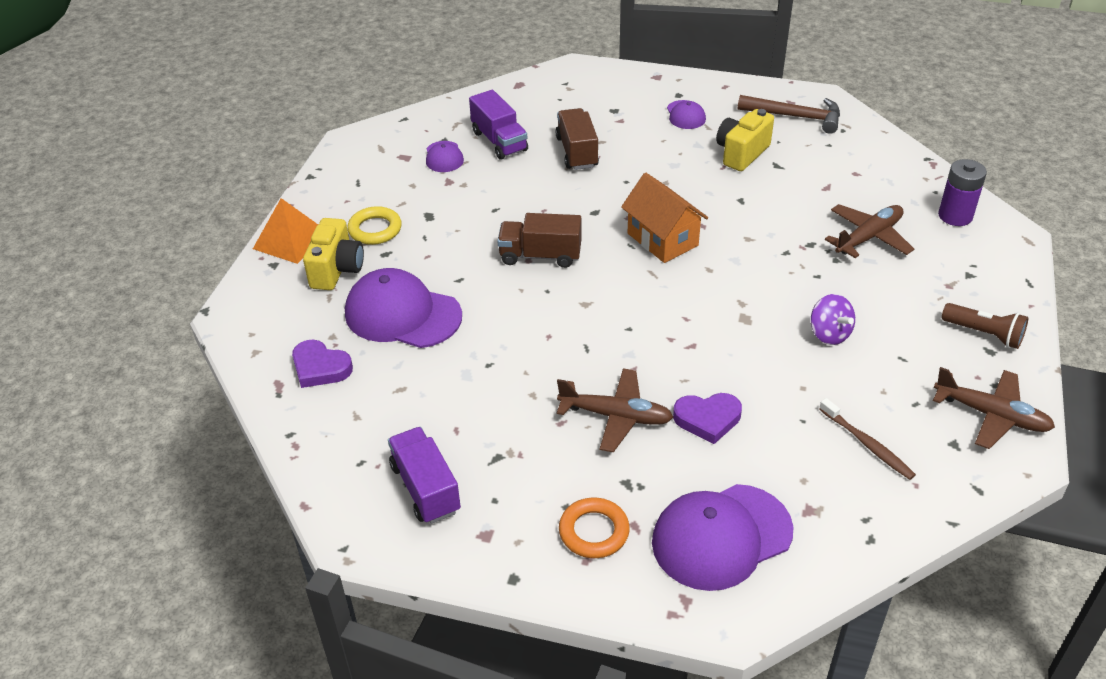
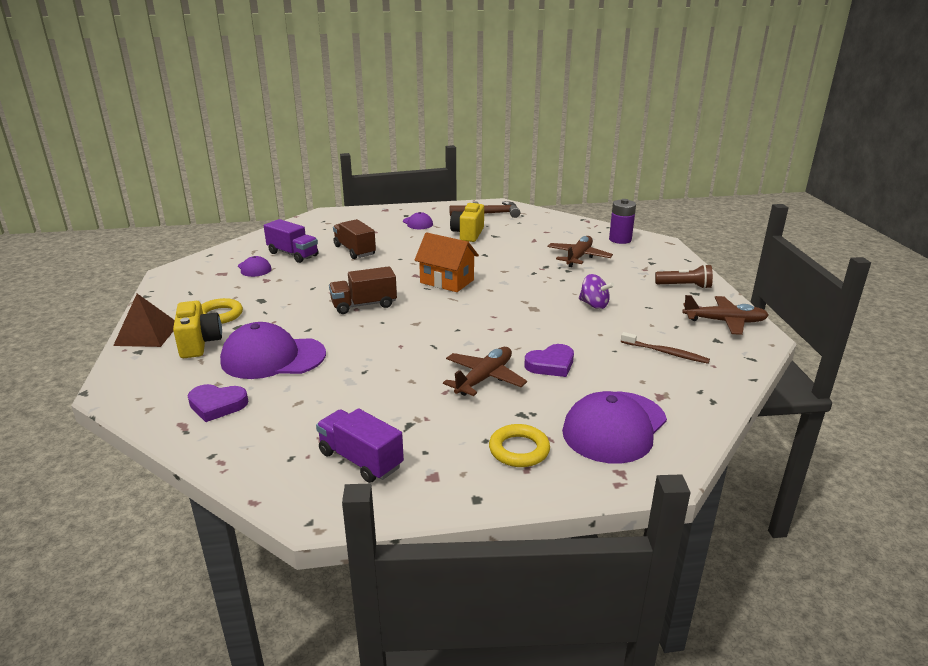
camera: 25 degrees left, 15 degrees down
(290, 240) = (147, 334): orange pyramid -> brown pyramid
(594, 531) = (519, 450): orange ring -> yellow ring
(616, 416) = (484, 378): brown plane -> brown plane turned 45 degrees counterclockwise

